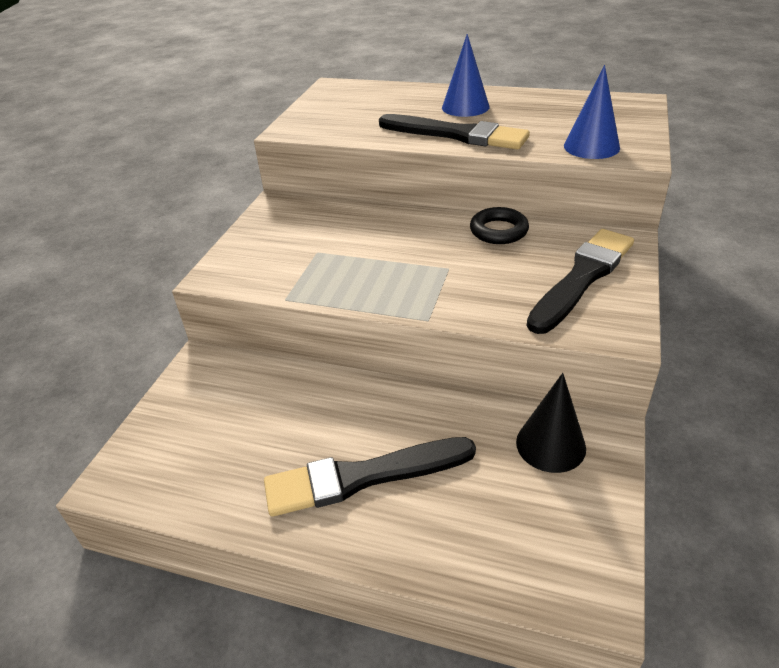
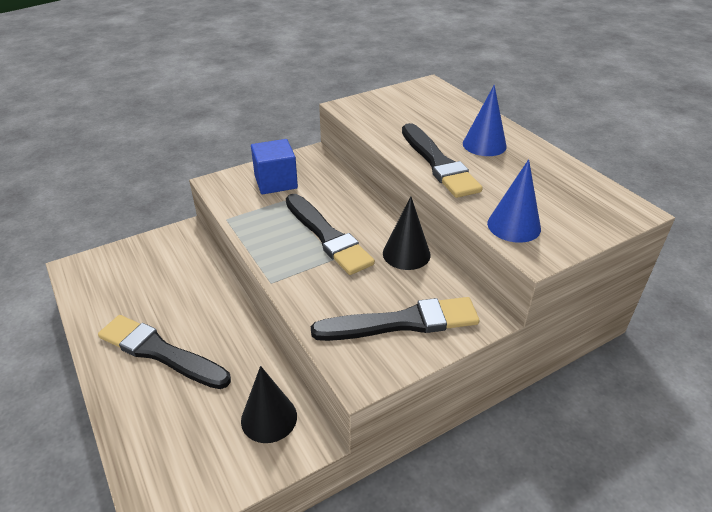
camera: 40 degrees right, 0 degrees up
(280, 242) = (276, 182): none -> blue cube
(411, 256) = (327, 236): none -> black brush
(498, 231) = (406, 254): black ring -> black cone

